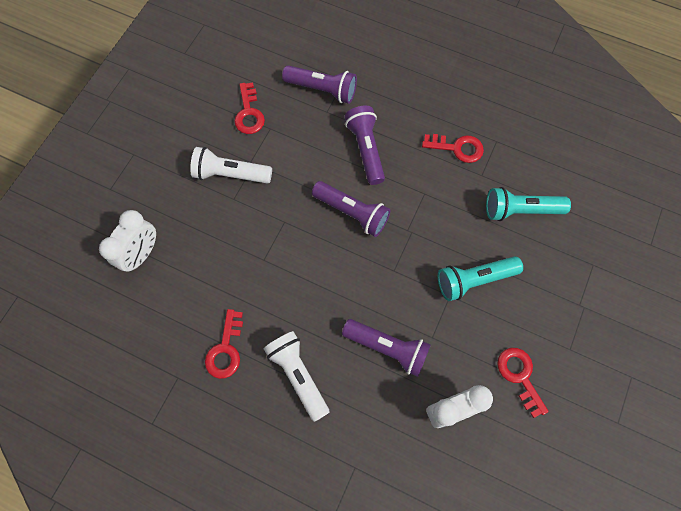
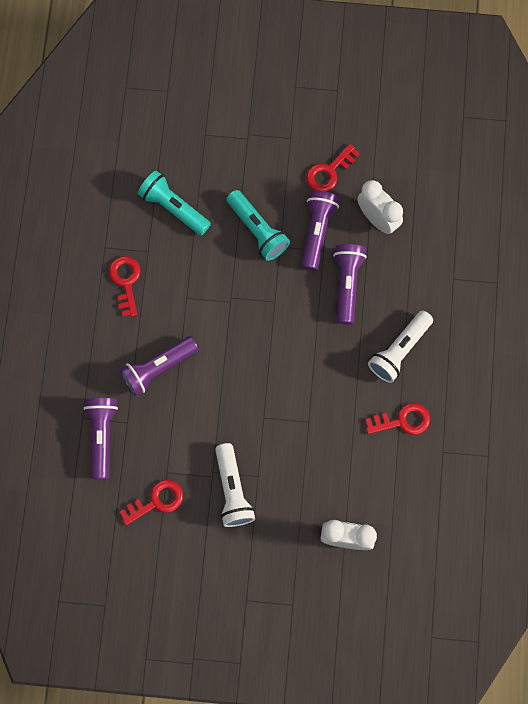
camera: 110 degrees left, 5 degrees up
(352, 213) = (231, 357): purple flashlight -> purple flashlight (317, 231)
(520, 210) = (173, 208): turquoise flashlight -> turquoise flashlight turned 150 degrees clockwise

